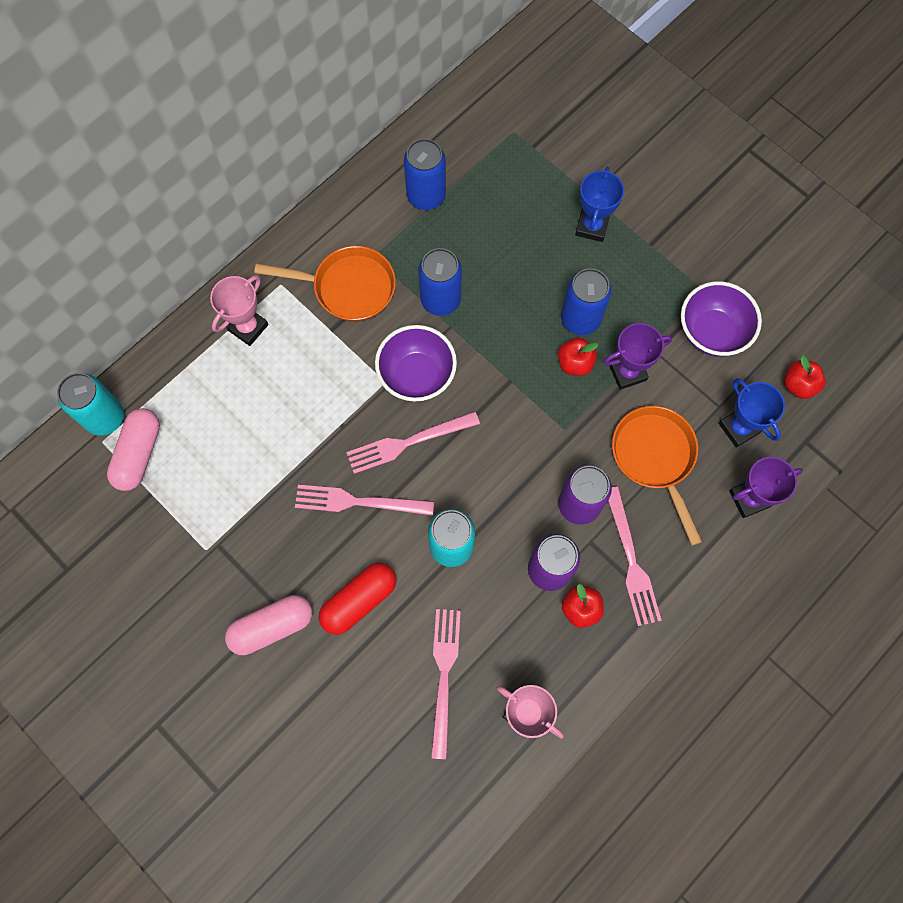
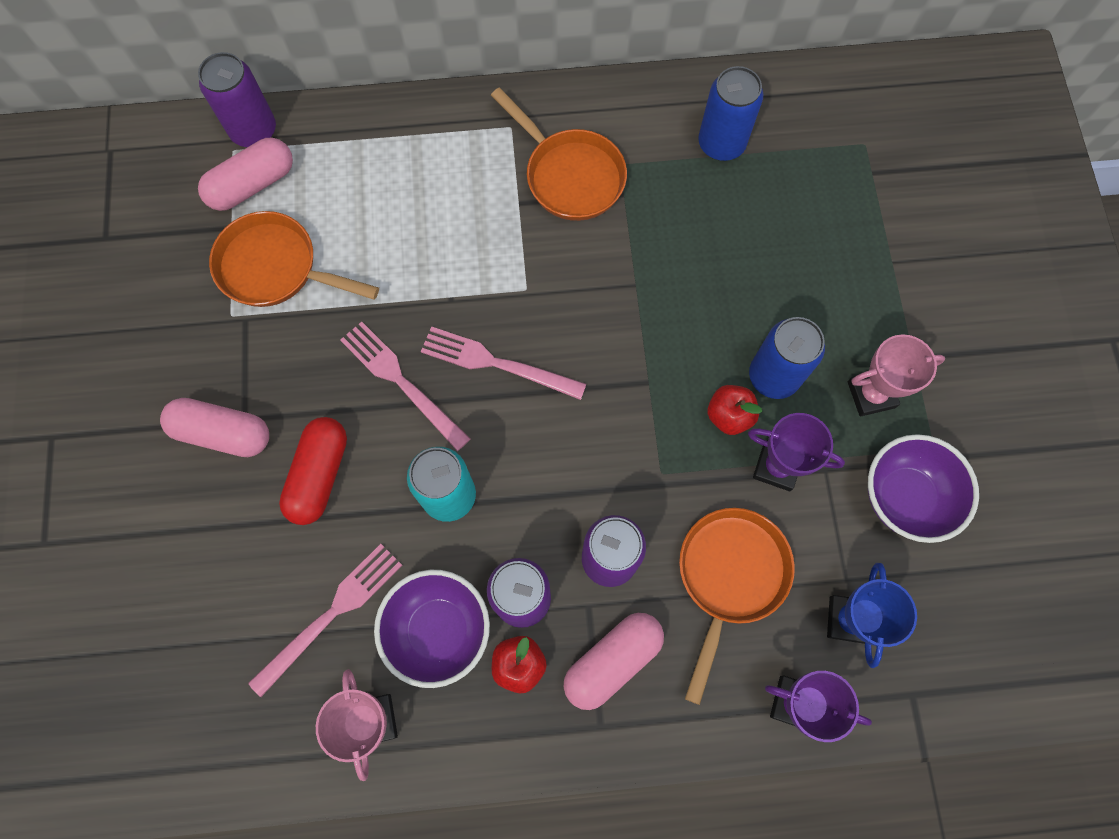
camera: 40 degrees right, 0 degrees up
(105, 417) = (254, 131): turquoise can -> purple can
(207, 495) = (276, 268): none -> orange pan
(248, 327) = (446, 144): pink trophy -> pink trophy (871, 394)
(359, 601) = (319, 475): red capsule -> red capsule turned 75 degrees counterclockwise
(417, 375) = (561, 307): purple bowl -> purple bowl (438, 630)
(440, 299) = (648, 252): blue can -> none
(592, 226) = (866, 294): blue trophy -> none
(631, 561) = (612, 661): pink fork -> pink capsule
(798, 385) = (956, 628): red apple -> none

